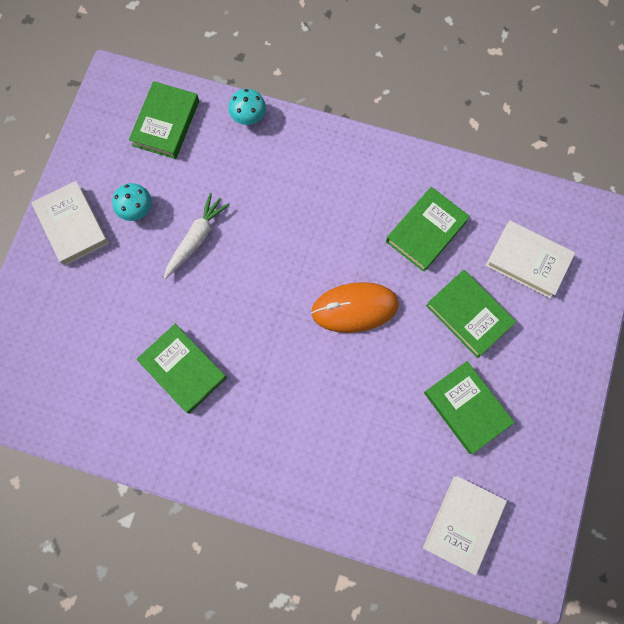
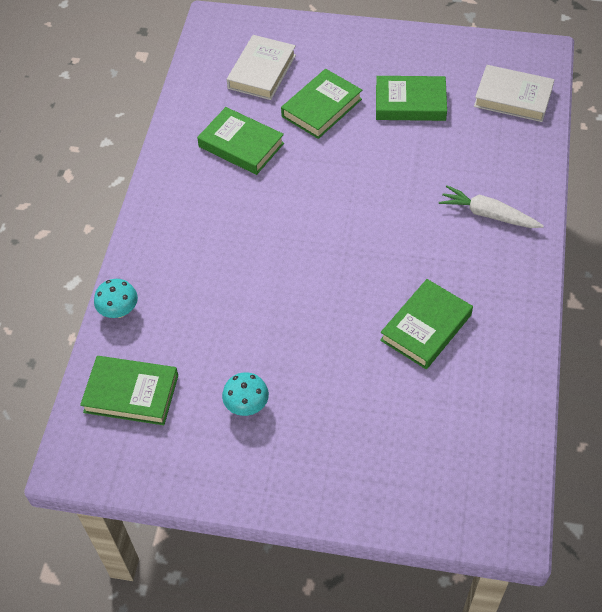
camera: 95 degrees left, 20 degrees down
(72, 225) = (276, 471): white book -> none
(196, 238) = (275, 339): white carrot -> white carrot (488, 214)
(355, 308) = (331, 192): orange mouse -> none
(466, 408) = (410, 103): green book -> green book turned 45 degrees clockwise

